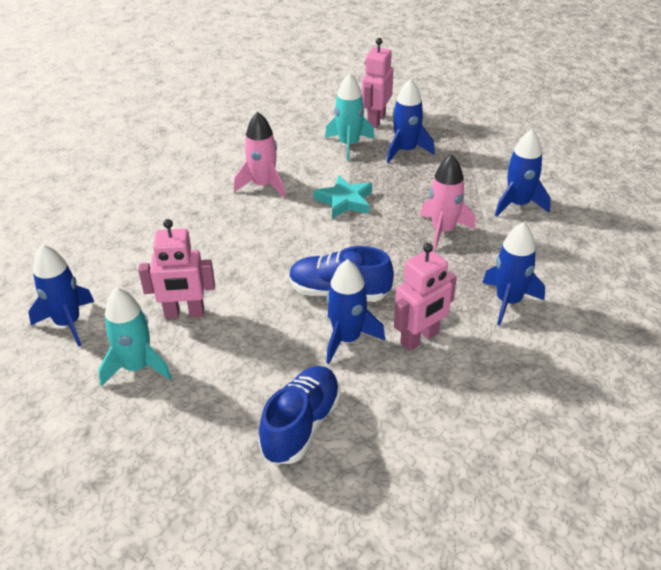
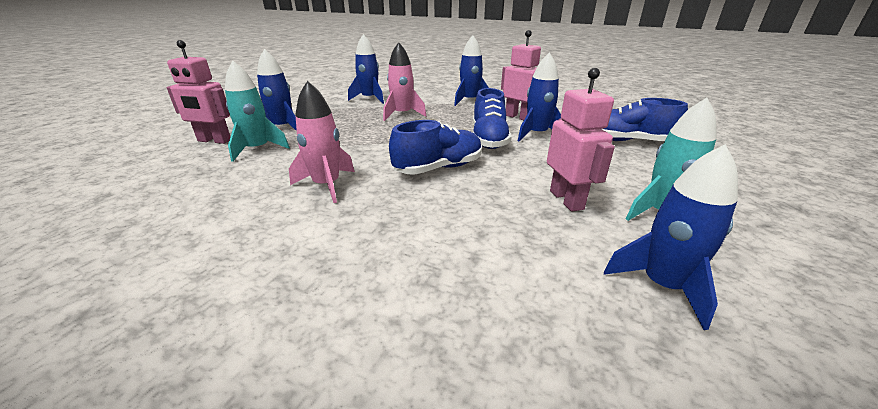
camera: 100 degrees left, 10 degrees down
(274, 246) = (438, 168): none -> blue shoe
(345, 201) = (362, 145): turquoise star -> none

